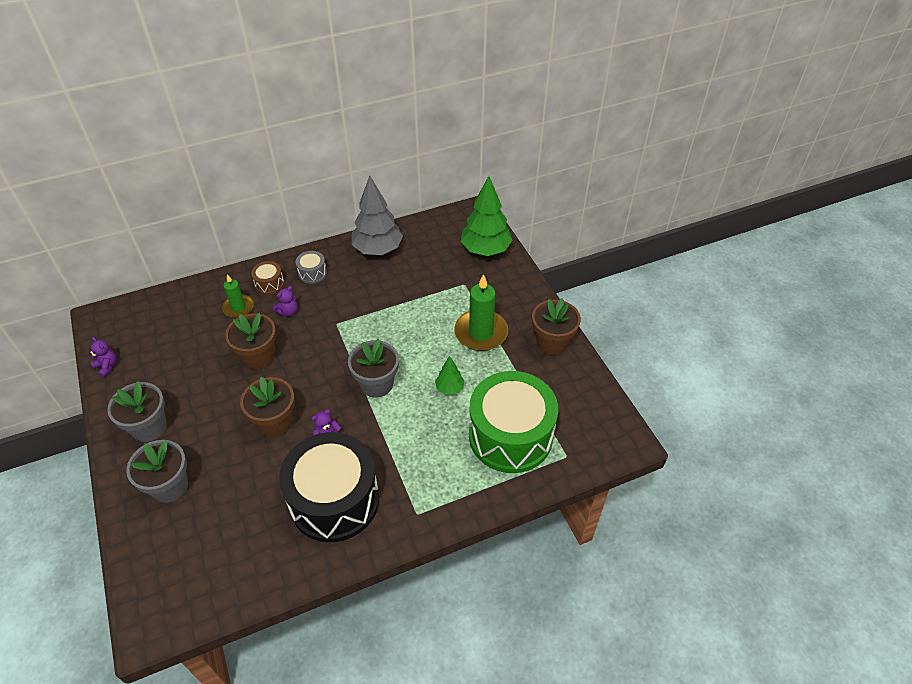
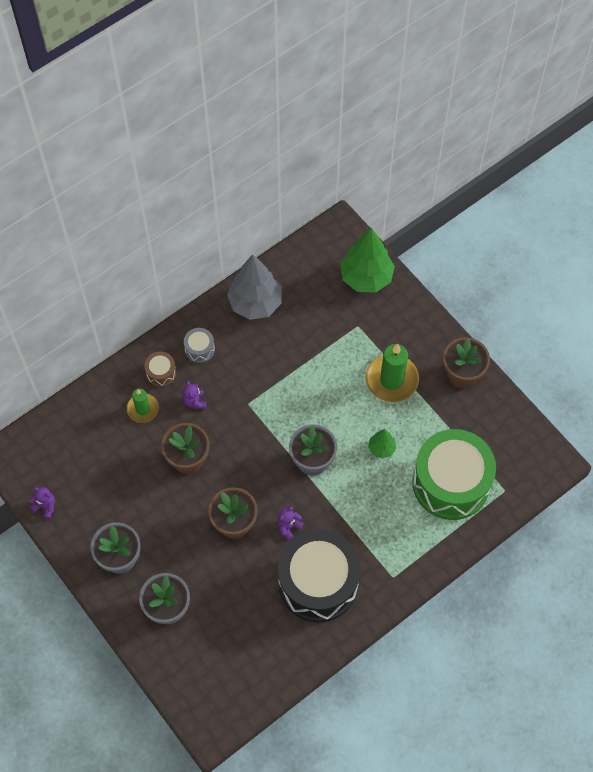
camera: 15 degrees left, 15 degrees up
(288, 311) = (195, 401): purple teddy bear -> purple teddy bear turned 135 degrees clockwise

